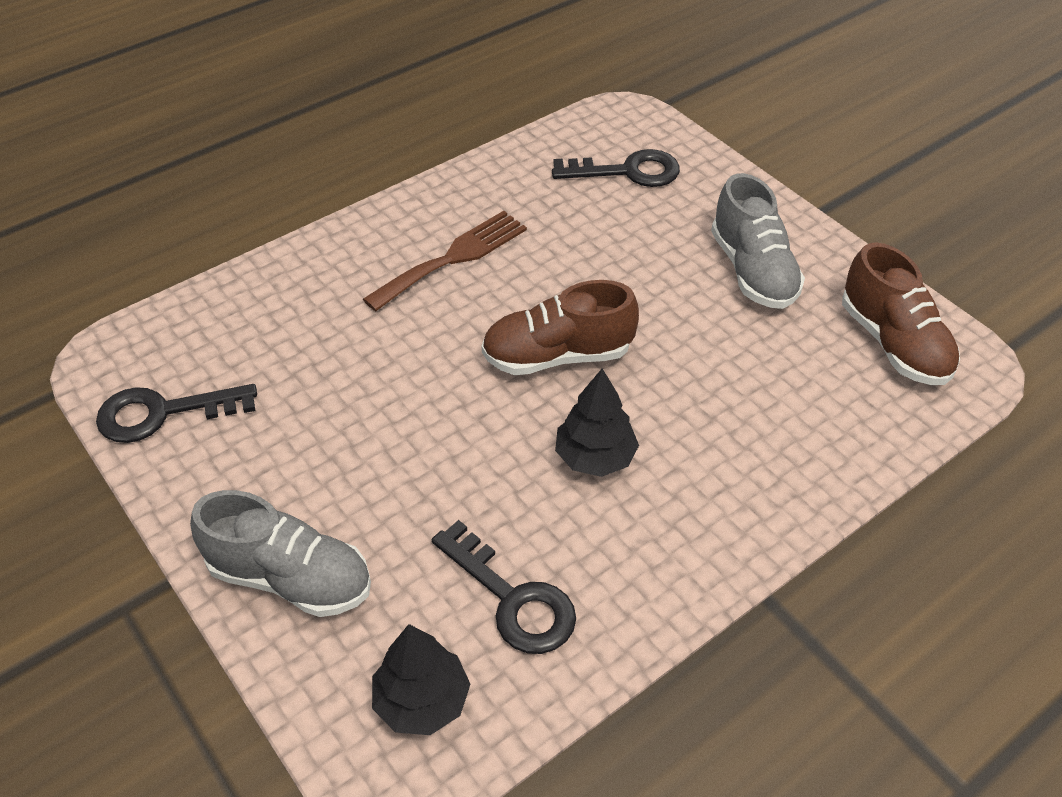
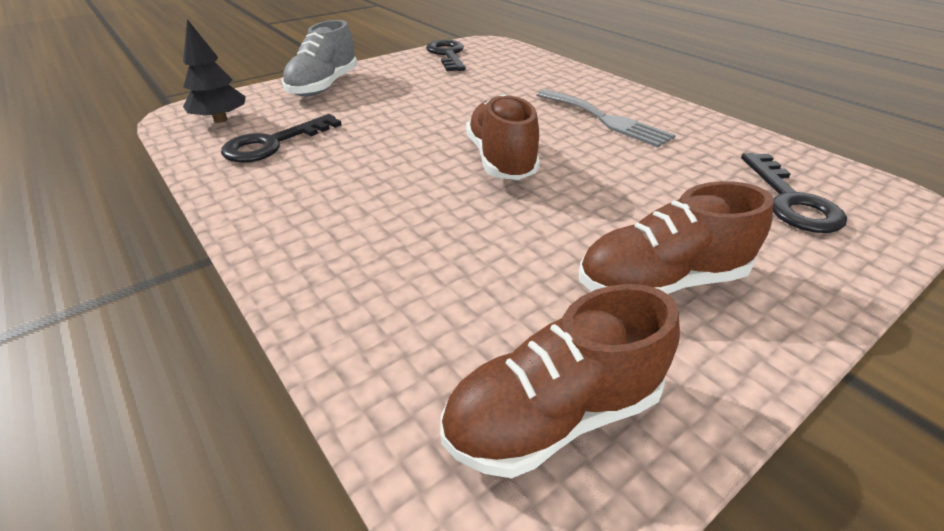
camera: 90 degrees right, 10 degrees down
(453, 258) = (605, 119): brown fork -> grey fork
(595, 457) = (387, 174): black tree -> none
(752, 271) = (661, 282): grey shoe -> brown shoe

